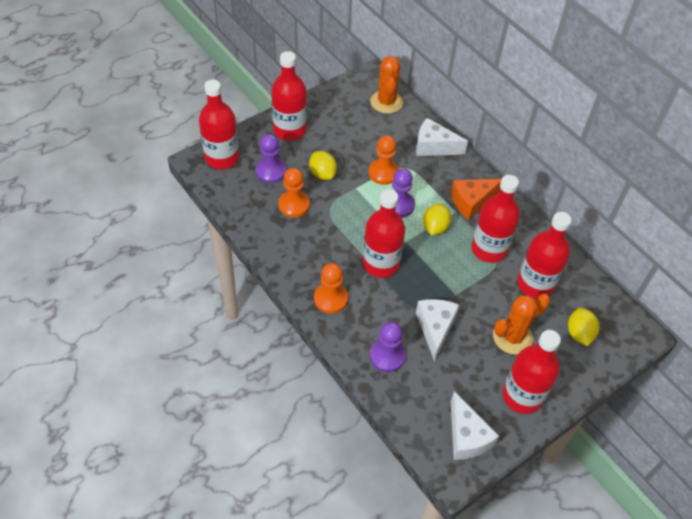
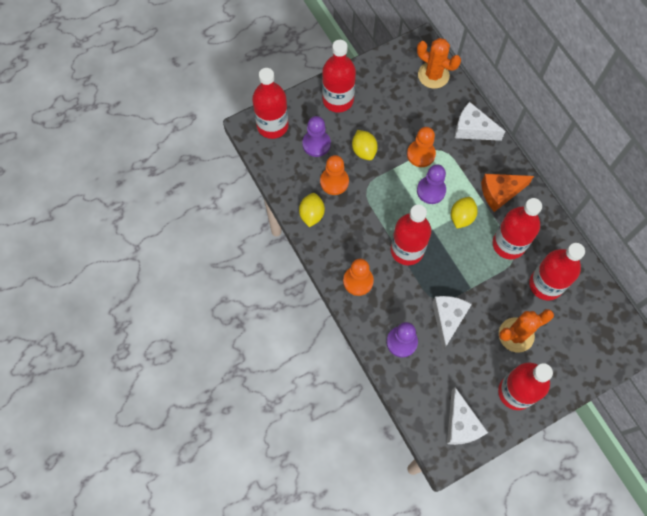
camera: 10 degrees right, 15 degrees up
(386, 102) = (433, 75): orange cactus -> orange cactus turned 60 degrees counterclockwise
(579, 333) = (577, 337): yellow lemon -> yellow lemon (311, 214)

